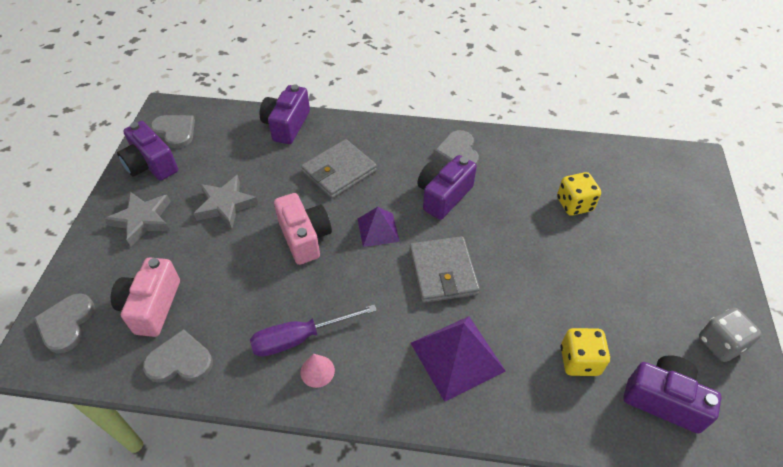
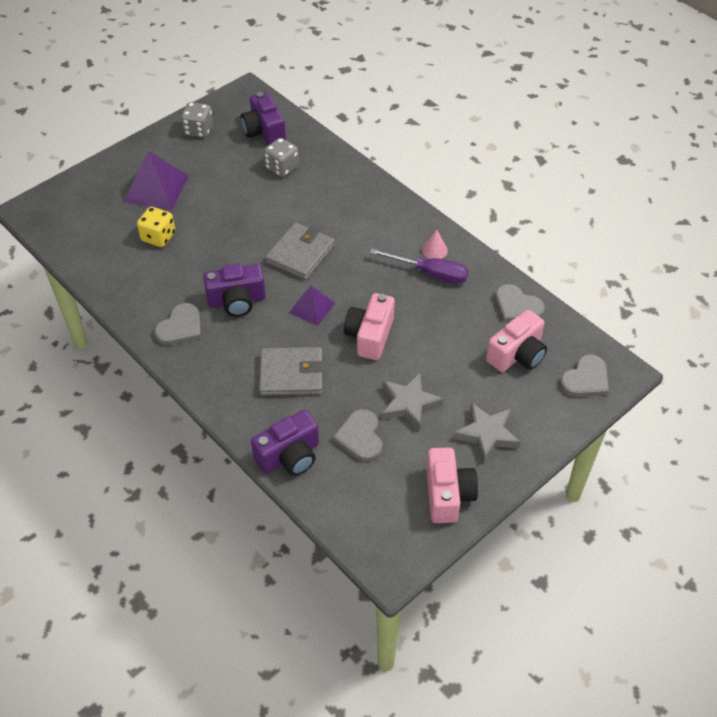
camera: 140 degrees left, 0 degrees up
(151, 164) = (447, 494): purple camera -> pink camera
(175, 131) = (400, 524): grey heart -> grey heart (360, 437)
(457, 357) = (346, 208): purple pyramid -> purple pyramid (156, 188)
(579, 360) = (282, 168): yellow dice -> grey dice

